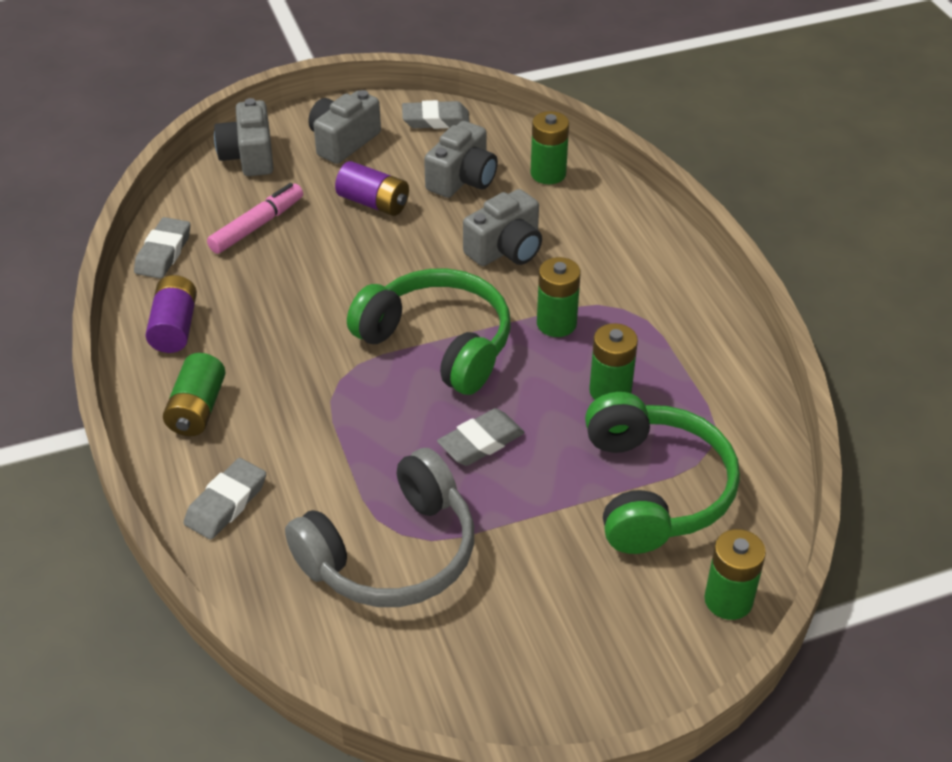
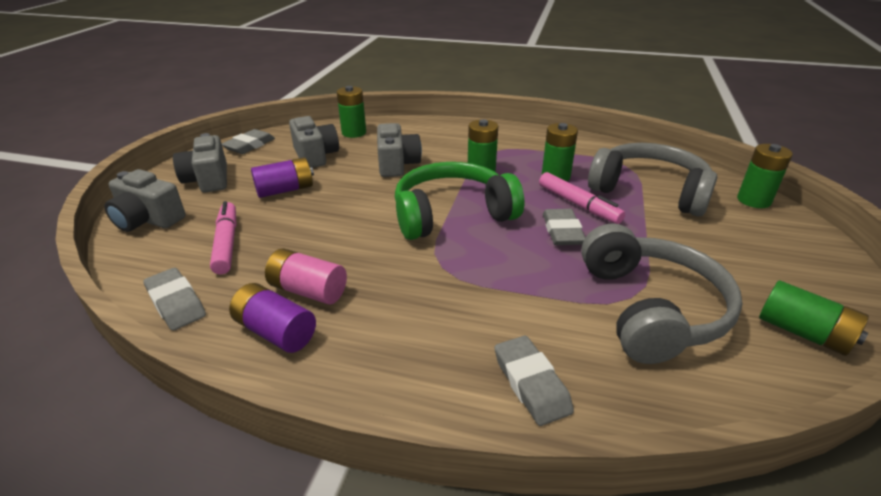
camera: 55 degrees left, 10 degrees down
(197, 409) = (394, 357): green battery -> green battery (803, 332)
(236, 315) = (308, 290): none -> pink battery
(555, 435) = (578, 204): none -> pink marker
(654, 489) = (649, 191): green headphones -> grey headphones

